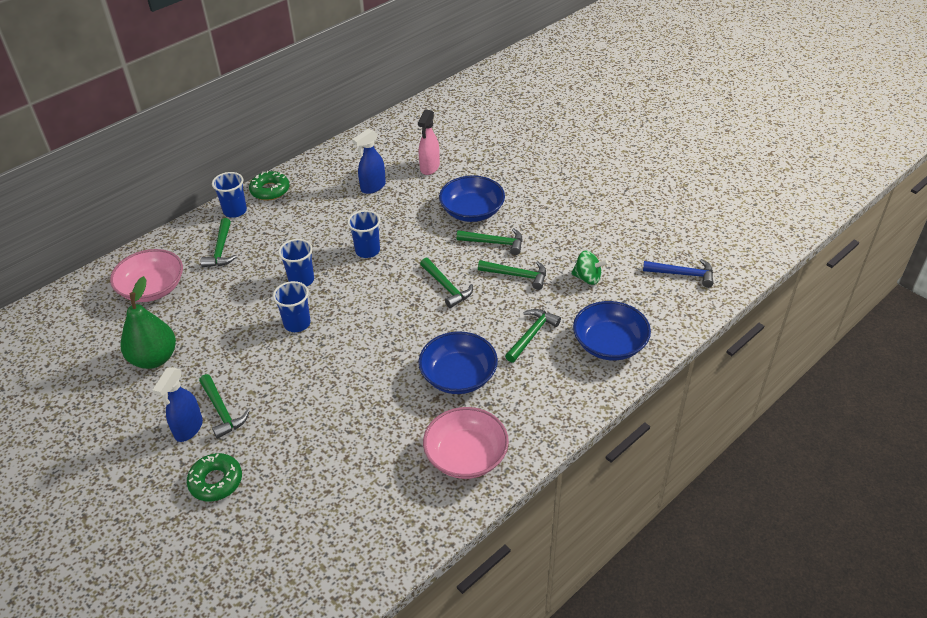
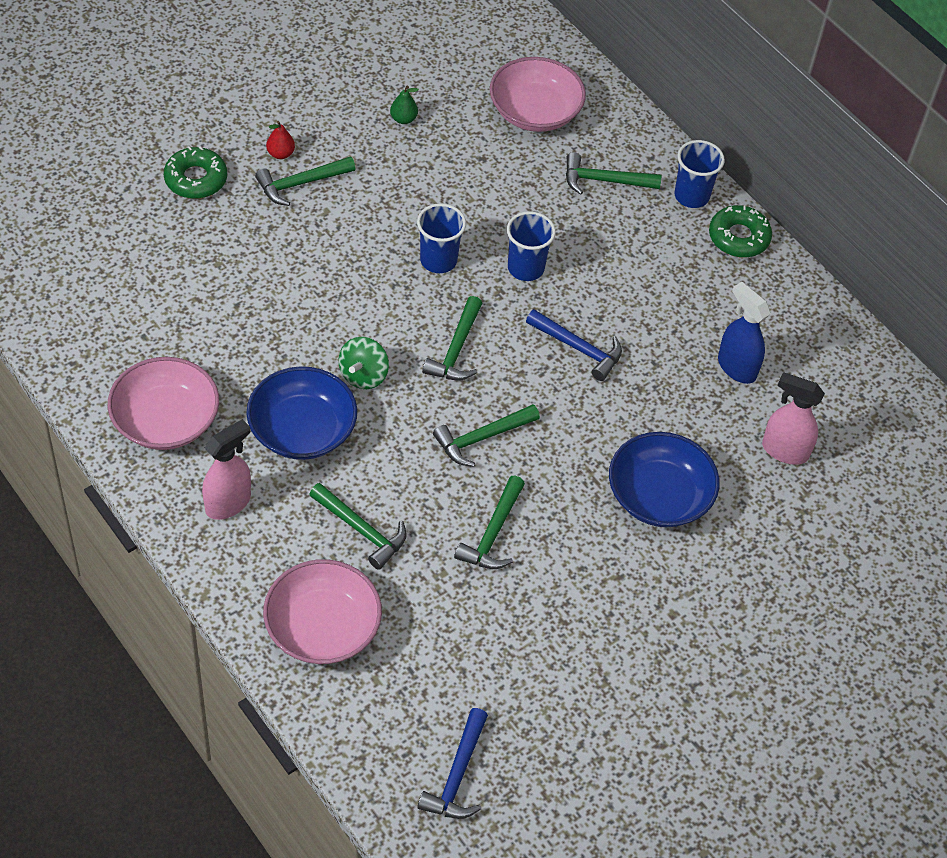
camera: 90 degrees right, 10 degrees up
(154, 359) = (403, 119): green pear -> green pear, size x0.42
(188, 429) = (280, 154): blue spray bottle -> red pear
(367, 251) = (579, 349): blue cup -> blue hammer
(495, 243) = (574, 516): green hammer -> green hammer (456, 350)
(529, 406) = (228, 503): none -> pink spray bottle
(587, 278) = (471, 630): green spinning top -> green spinning top (363, 375)
(609, 344) = (322, 627): blue bowl -> pink bowl

